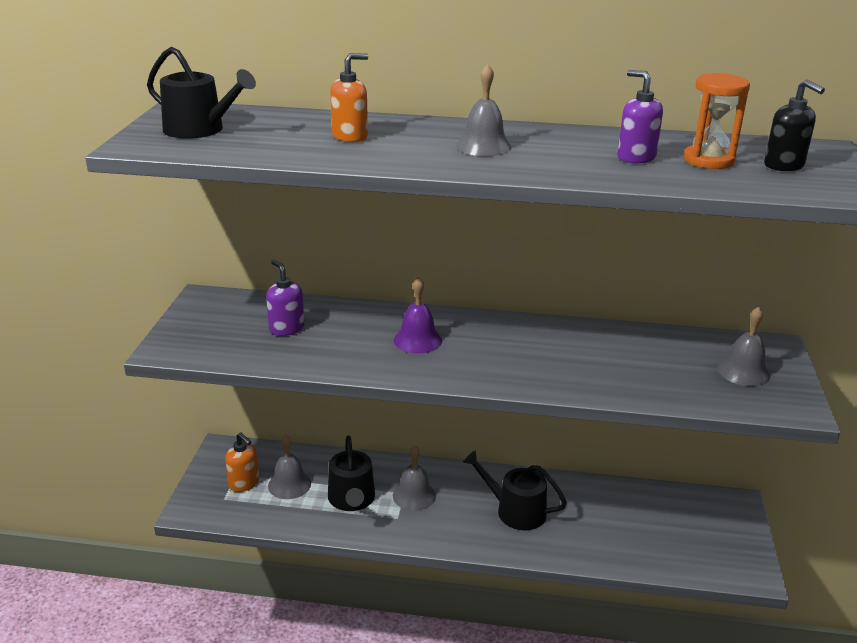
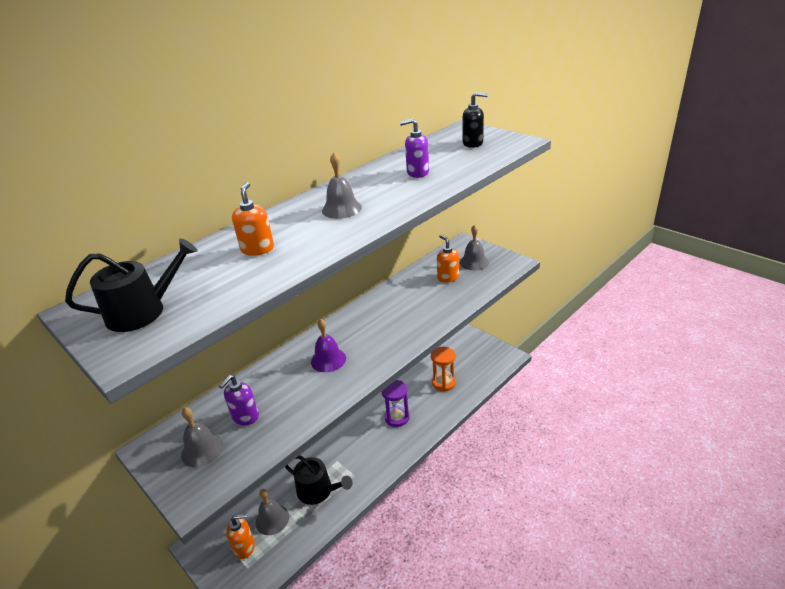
camera: 50 degrees left, 5 degrees up
(286, 328) = (245, 417): purple soap dispenser -> purple soap dispenser turned 60 degrees counterclockwise
(414, 495) = (344, 457): grey bell -> grey bell (202, 449)
(515, 510) = (397, 417): black watering can -> purple hourglass
(677, 363) = (448, 277): none -> orange soap dispenser
(708, 160) = (445, 157): orange hourglass -> orange hourglass (443, 383)

